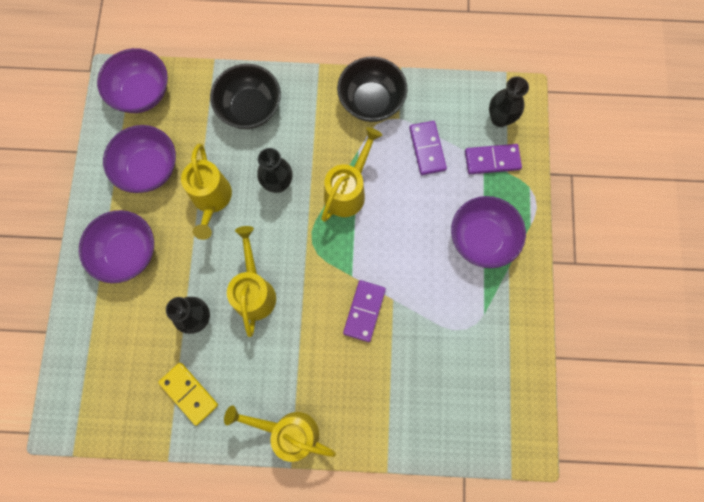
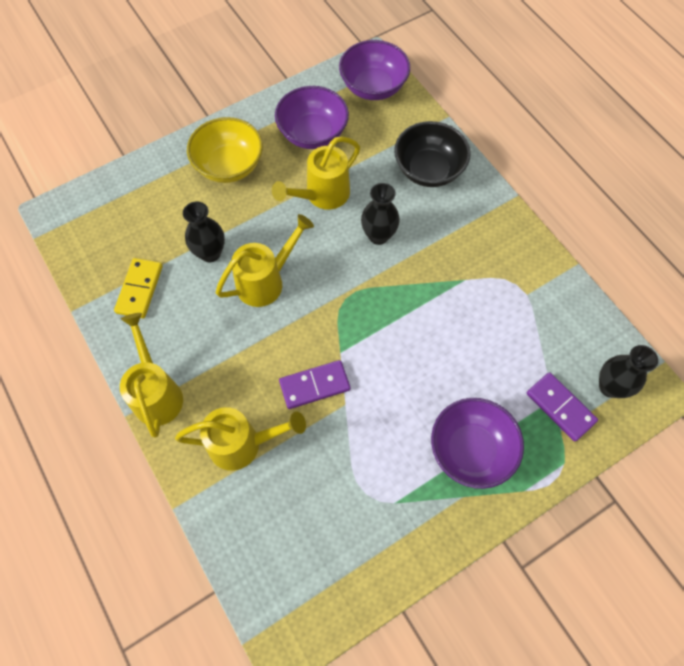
camera: 55 degrees right, 10 degrees down
(127, 252) = (229, 166): purple bowl -> yellow bowl
(348, 191) = (418, 297): yellow watering can -> yellow watering can (242, 444)
(371, 101) = (522, 260): black bowl -> none
(427, 149) = (518, 339): purple domino -> none

